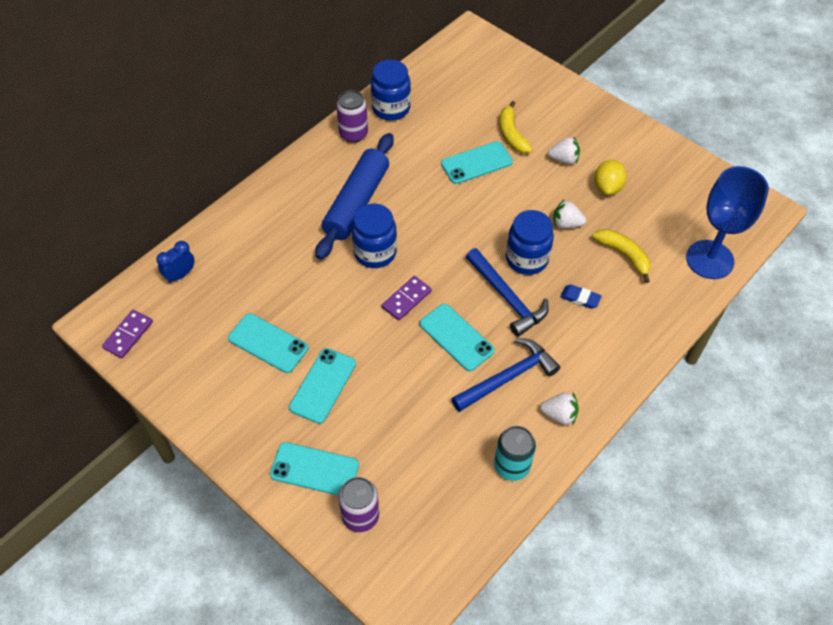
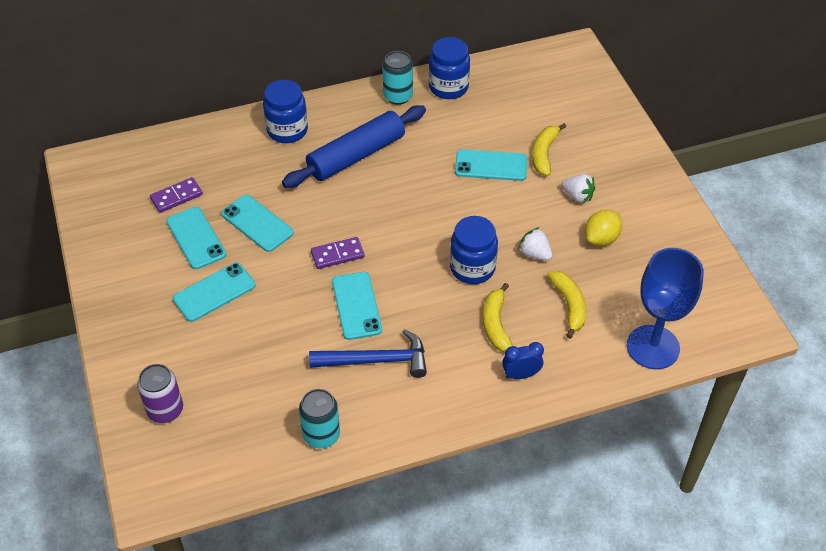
camera: 30 degrees right, 5 degrees down
(128, 335) = (94, 182): purple domino -> purple domino (176, 197)
(180, 275) = (167, 153): blue clock -> blue clock (521, 374)
(314, 469) = (157, 355): turquoise phone -> turquoise phone (257, 223)
(353, 134) = (398, 96): purple can -> turquoise can
(375, 252) = (340, 204): blue jar -> blue jar (287, 130)
(507, 298) = (428, 294): blue hammer -> none
(559, 415) = (397, 414): white strawberry -> none
(580, 298) = (496, 324): blue eraser -> yellow banana

